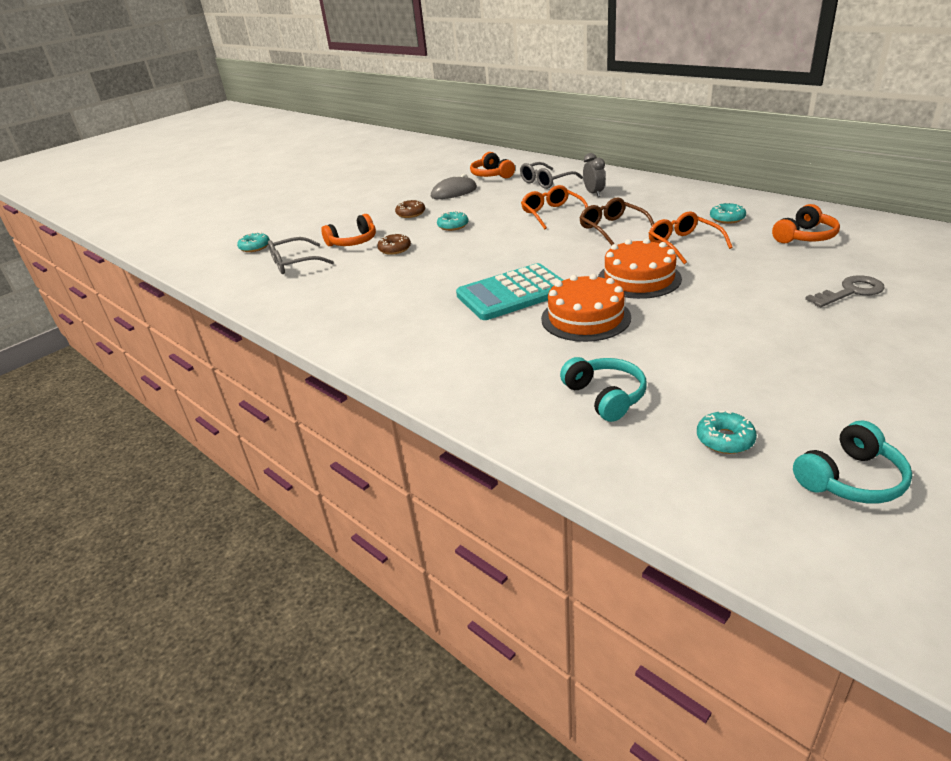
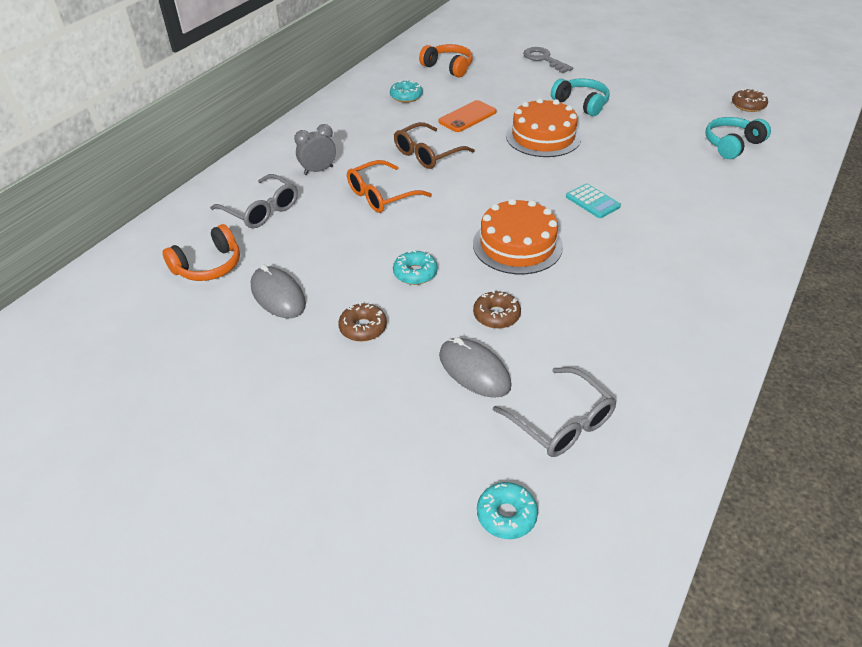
camera: 105 degrees left, 10 degrees up
(353, 242) = (474, 370): orange headphones -> grey mouse
(512, 293) = (592, 202): turquoise calculator -> turquoise calculator, size x0.47
(585, 318) = (624, 159): orange cake -> orange cake (517, 245)
(683, 244) = (467, 117): orange glasses -> orange phone
(725, 439) = (748, 105): turquoise donut -> brown donut
(850, 479) = (756, 75): turquoise headphones -> turquoise headphones (581, 104)

